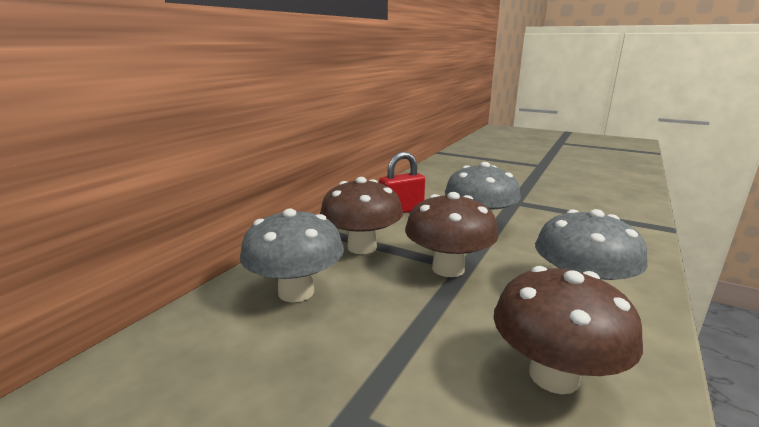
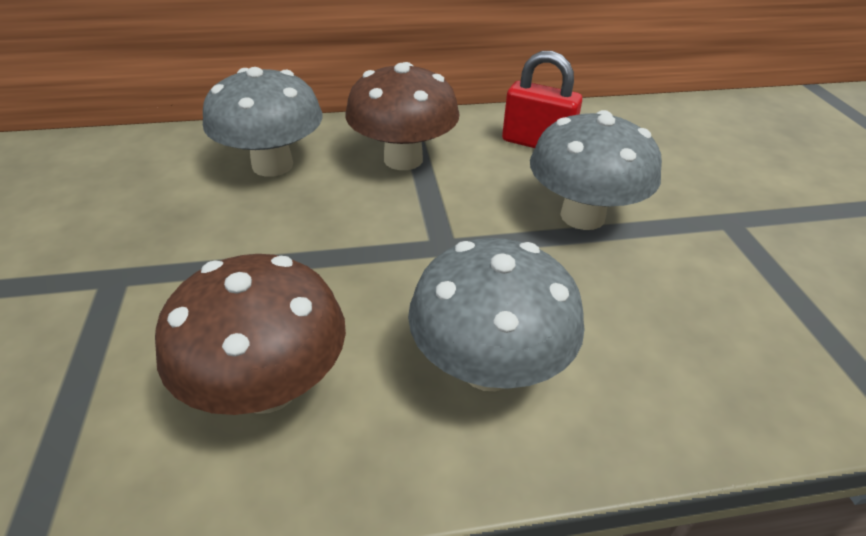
camera: 50 degrees right, 20 degrees up
(448, 268) = (424, 235): brown mushroom -> none

